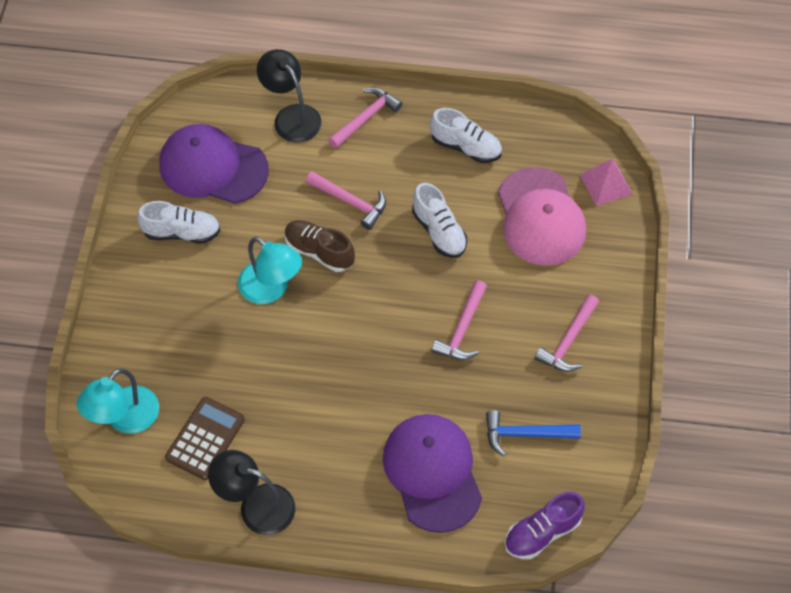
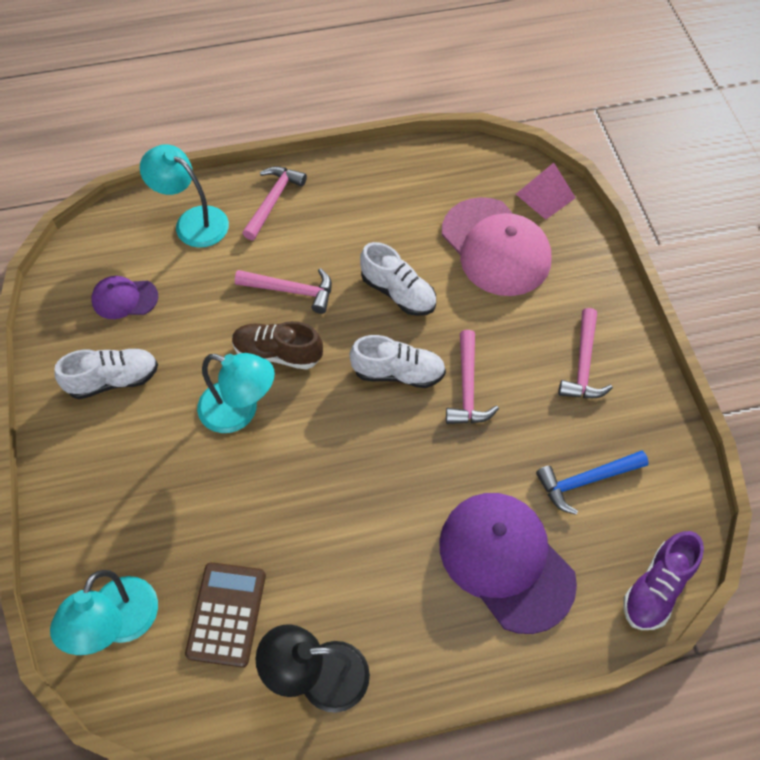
camera: 20 degrees left, 0 degrees up
(213, 167) = (124, 298): purple cap -> purple cap, size x0.51
(291, 116) = (193, 221): black lamp -> turquoise lamp
(466, 147) = (389, 200): white shoe -> white shoe (398, 373)

